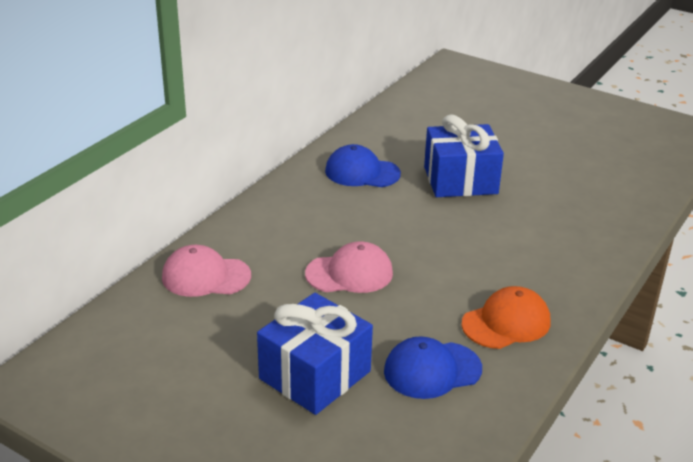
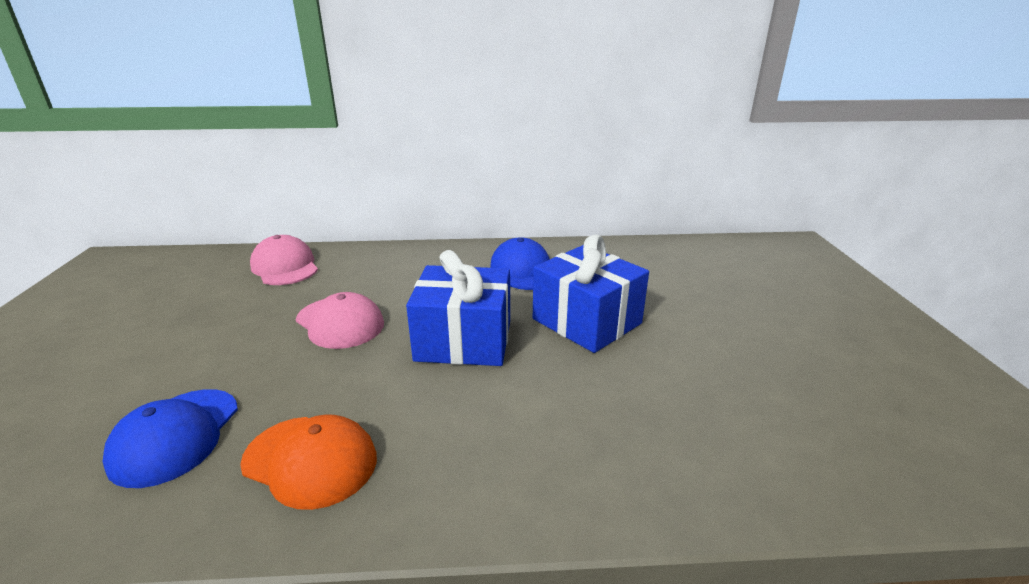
camera: 55 degrees right, 5 degrees down
(315, 375) = (145, 364): blue gift -> blue gift (464, 340)
(432, 370) = (175, 436): blue cap -> blue cap turned 120 degrees counterclockwise

